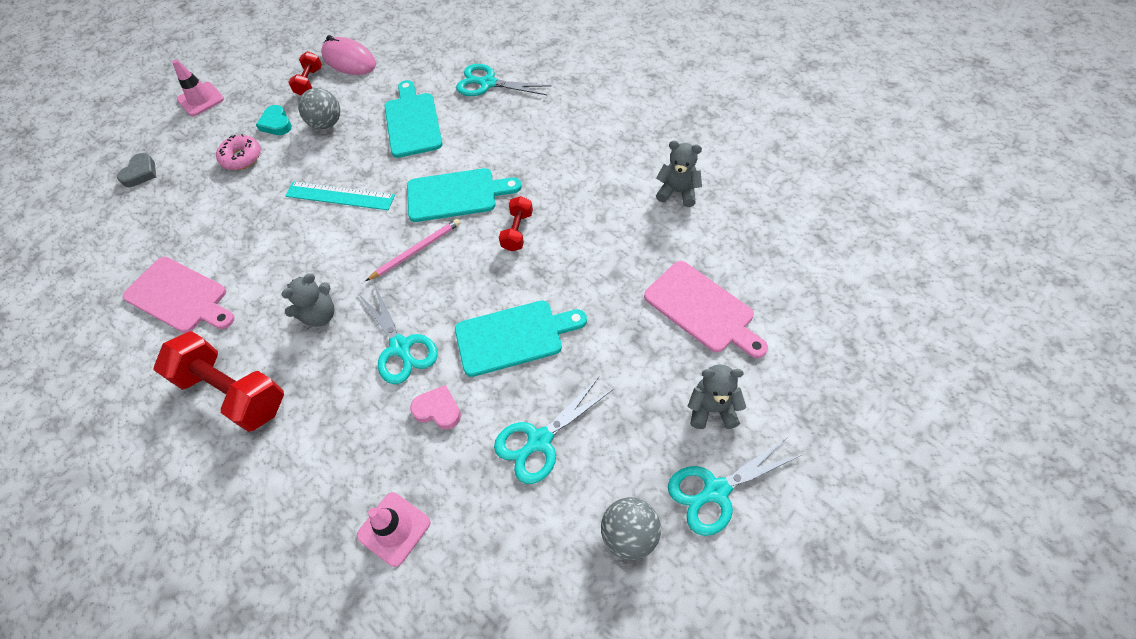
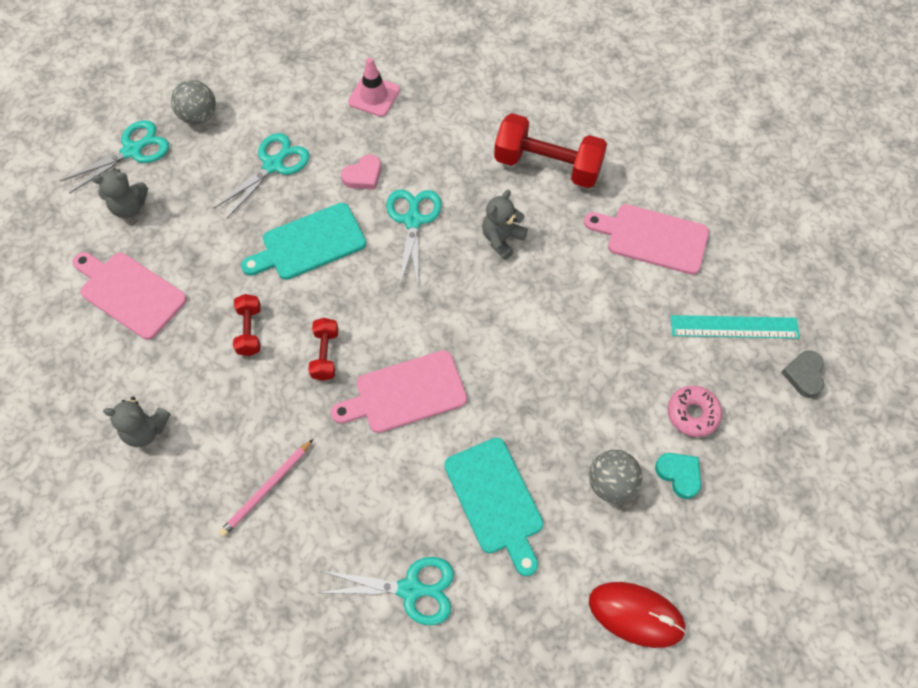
camera: 165 degrees right, 5 degrees up
(201, 99) = (812, 506): pink traffic cone -> none
(309, 82) = (674, 560): red dumbbell -> red dumbbell (249, 331)
(340, 196) = (543, 374): turquoise ruler -> turquoise ruler (734, 327)
(349, 60) = (636, 615): pink mouse -> red mouse
(400, 347) = (413, 220): turquoise scissors -> turquoise scissors turned 45 degrees clockwise
(416, 250) = (430, 318): pink pencil -> pink pencil (266, 489)
(438, 410) = (363, 176): pink heart -> pink heart turned 45 degrees counterclockwise
(456, 195) = (405, 393): turquoise cutting board -> pink cutting board

